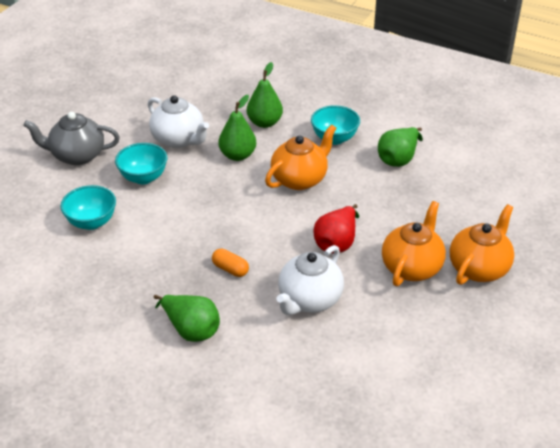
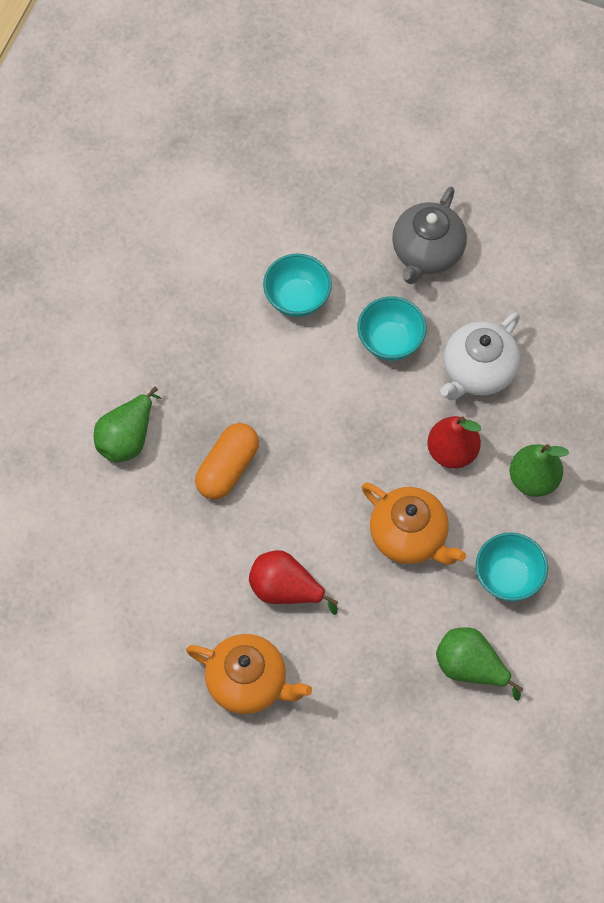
camera: 85 degrees right, 25 degrees up
(77, 155) = (427, 252): grey teapot -> grey teapot turned 150 degrees counterclockwise
(230, 269) = (227, 468): orange capsule -> orange capsule, size x1.67
(237, 155) = (452, 451): green pear -> red pear
(309, 300) = (182, 562): white teapot -> none
(479, 268) = (253, 767): orange teapot -> none

